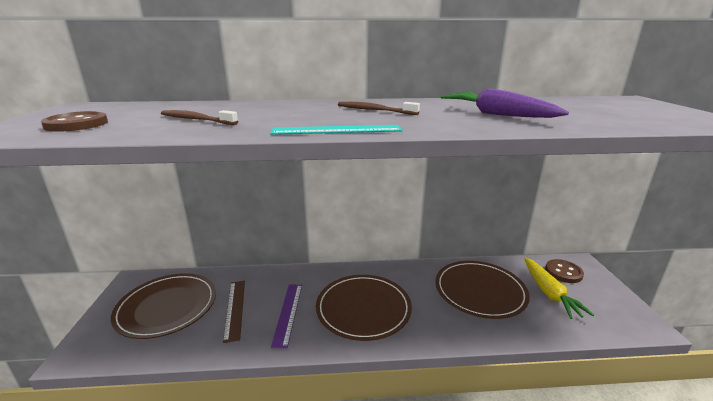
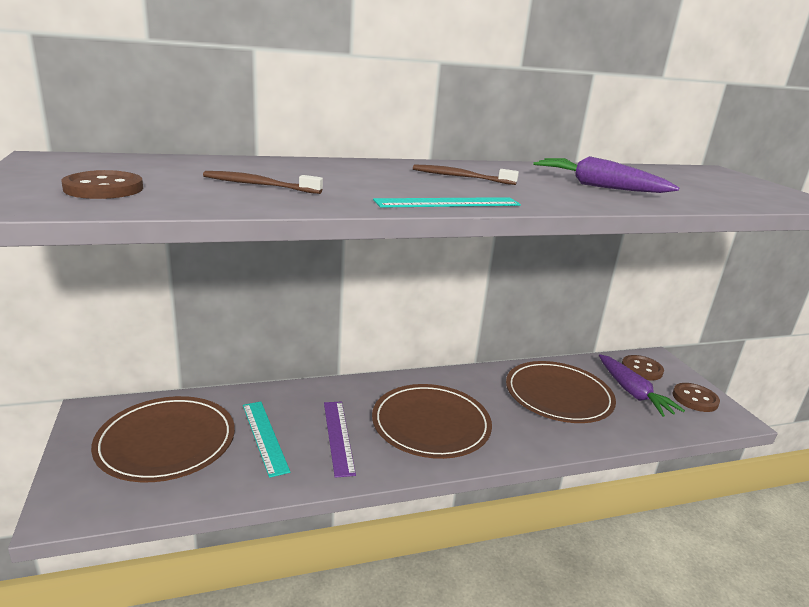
camera: 15 degrees left, 0 degrees up
(235, 309) = (264, 436): brown ruler -> turquoise ruler
(549, 293) = (632, 392): yellow carrot -> purple carrot
(609, 303) = (695, 399): none -> brown button

